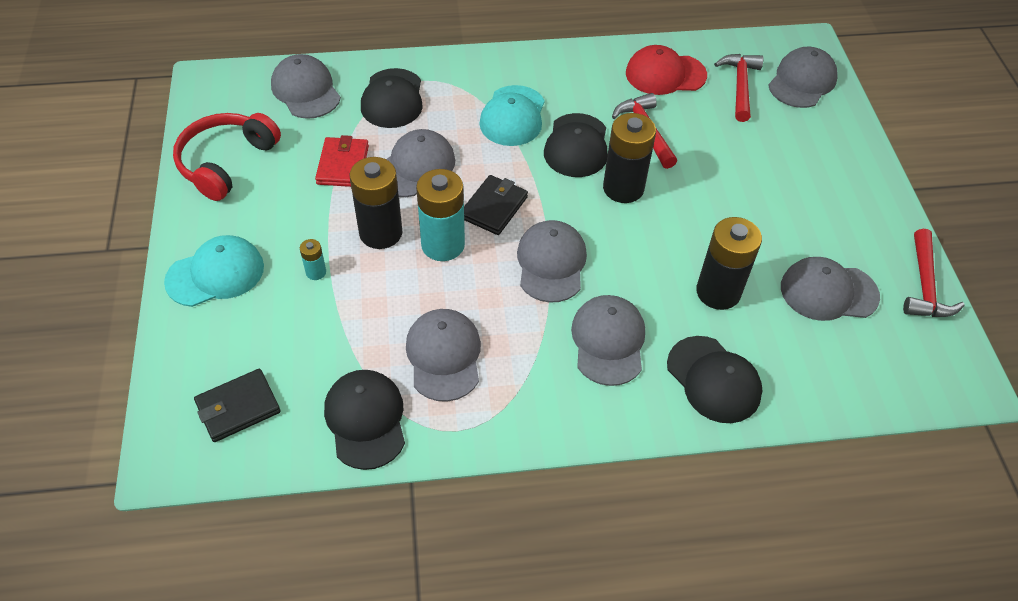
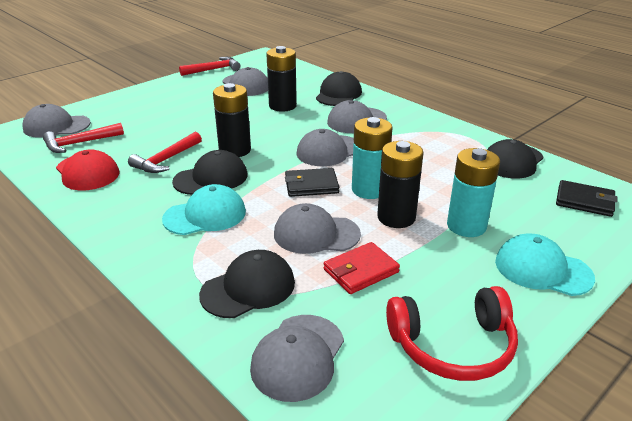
camera: 125 degrees left, 20 degrees down
(316, 272) = (466, 226): turquoise battery -> turquoise battery, size x2.20
(444, 356) = (440, 156): grey cap -> none

